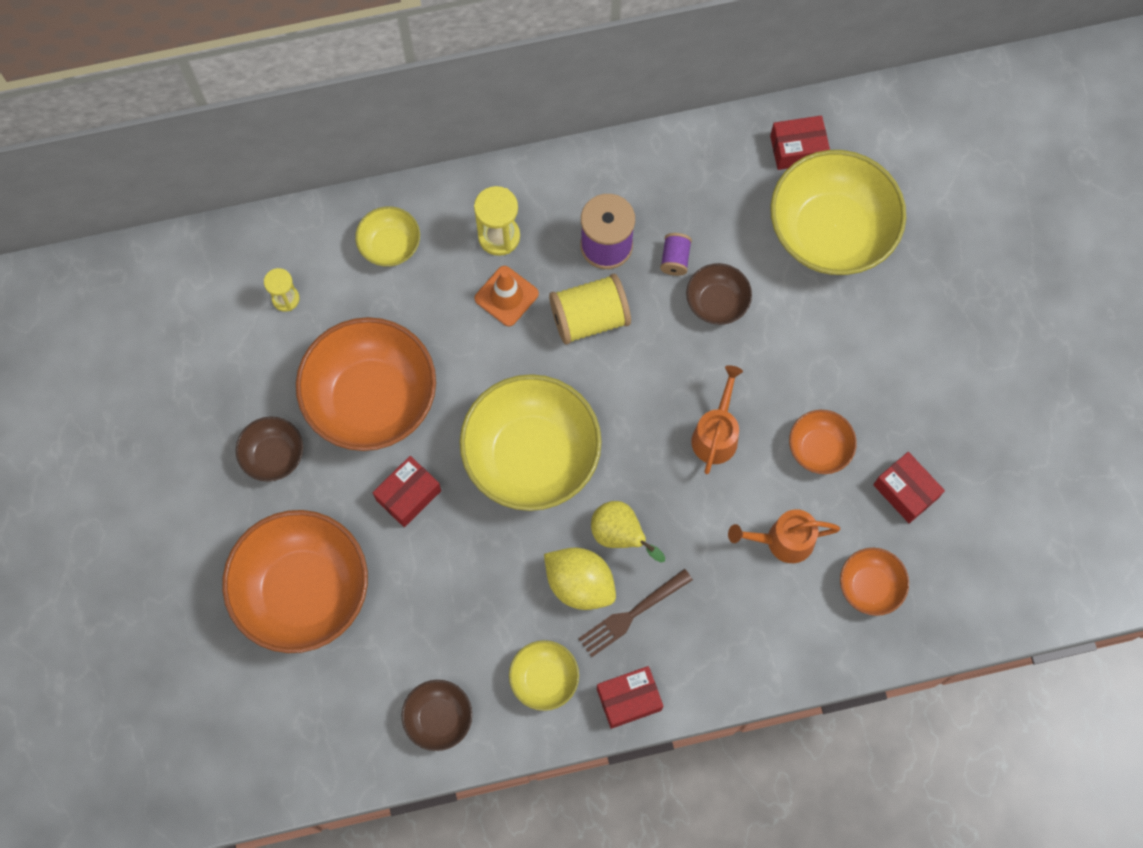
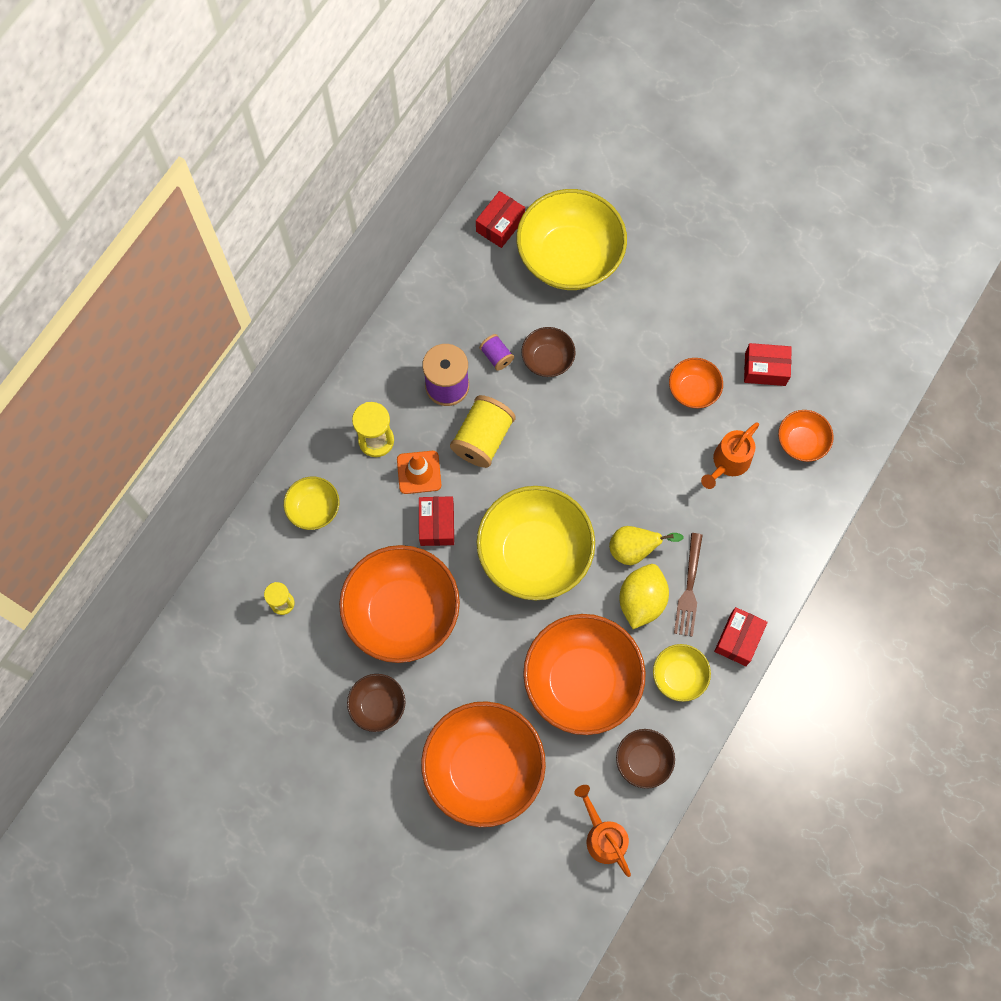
camera: 45 degrees left, 0 degrees up
(408, 495) = (486, 648): red box -> red box (437, 524)
(458, 600) = (581, 681): none -> orange bowl
(580, 584) = (641, 601): yellow lemon -> yellow lemon turned 60 degrees counterclockwise
(716, 433) = (627, 437): orange watering can -> orange watering can (603, 835)

